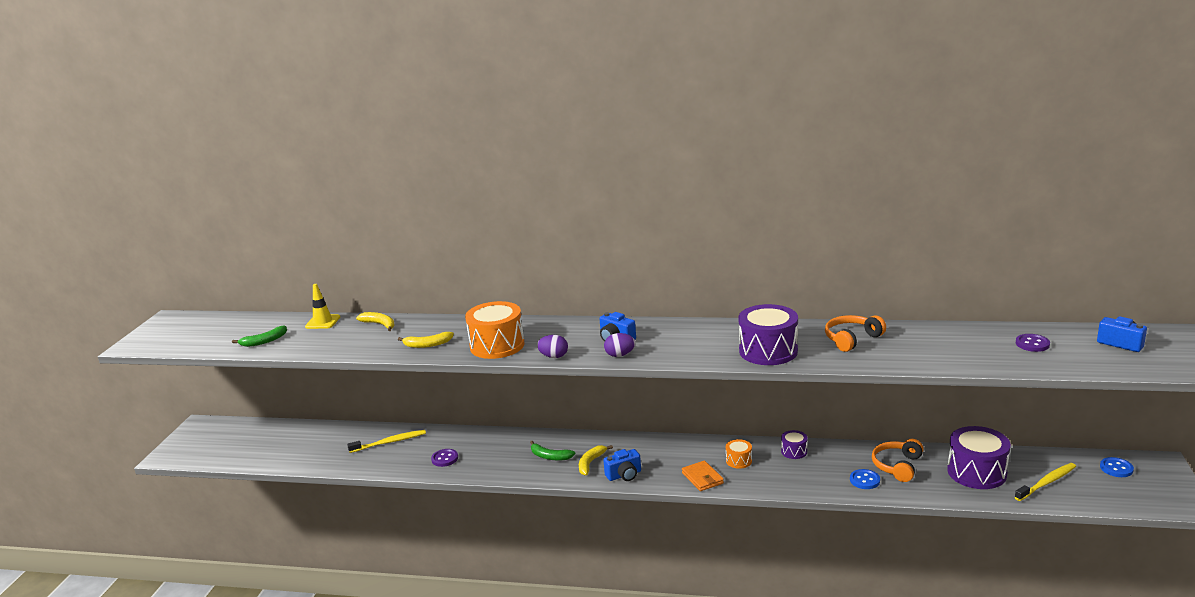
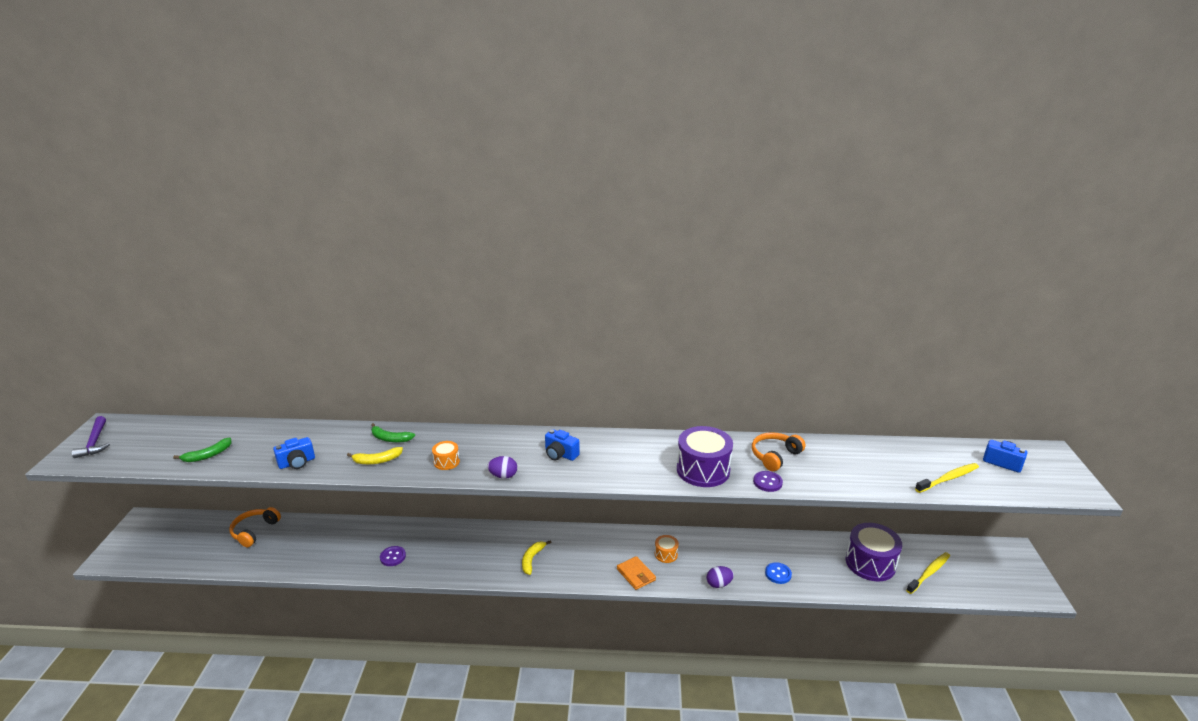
camera: 10 degrees left, 5 degrees up
(160, 332) = (95, 442): none -> purple hammer
(323, 322) = (268, 431): yellow traffic cone -> none
(379, 324) = (327, 434): yellow banana -> none
(390, 442) = (338, 538): yellow toothbrush -> yellow toothbrush (948, 478)
(497, 345) = (446, 462): orange drum -> orange drum, size x0.49
(550, 456) = (493, 552): green banana -> green banana (390, 438)
(620, 355) = (566, 474): purple egg -> purple egg (719, 584)
(624, 475) = (564, 573): blue camera -> blue camera (297, 463)
(794, 451) = (713, 543): purple drum -> none
(897, 466) = (803, 557): orange headphones -> orange headphones (254, 531)
(1032, 344) = (930, 463): purple button -> purple button (767, 482)
(1116, 468) = (981, 556): blue button -> none

